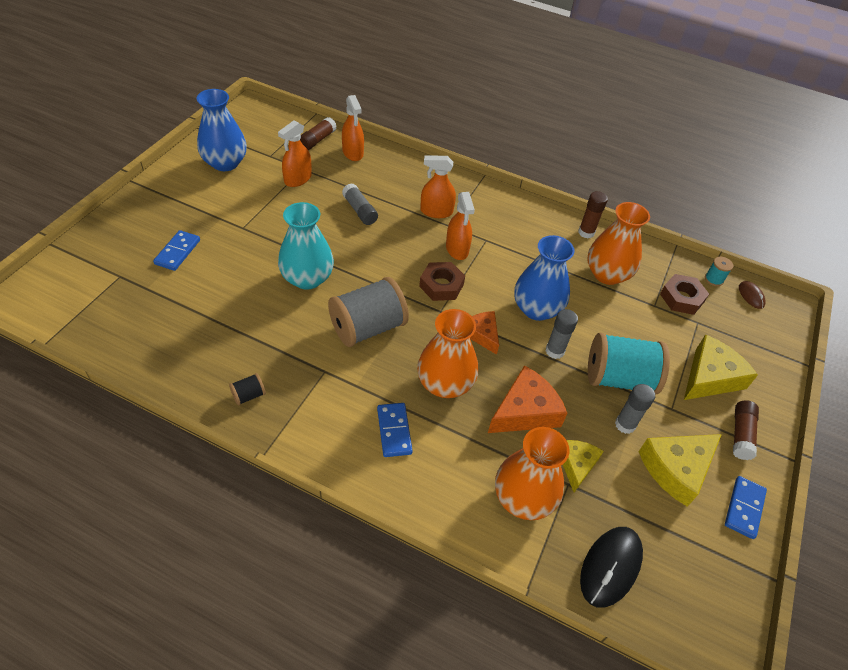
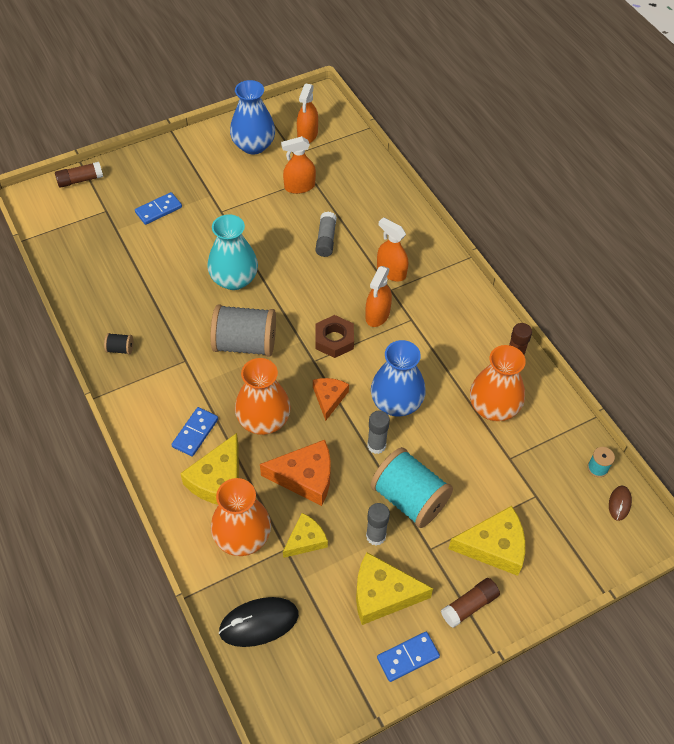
camera: 40 degrees right, 5 degrees up
(317, 140) = (347, 156): brown glue stick -> brown glue stick (80, 180)
(353, 153) = (367, 181): orange spray bottle -> orange spray bottle (307, 135)
(455, 461) = (218, 480): none -> yellow cheese
(681, 298) = (544, 467): brown nut -> none

